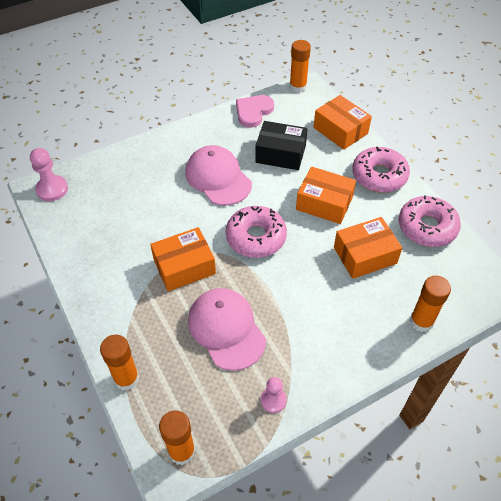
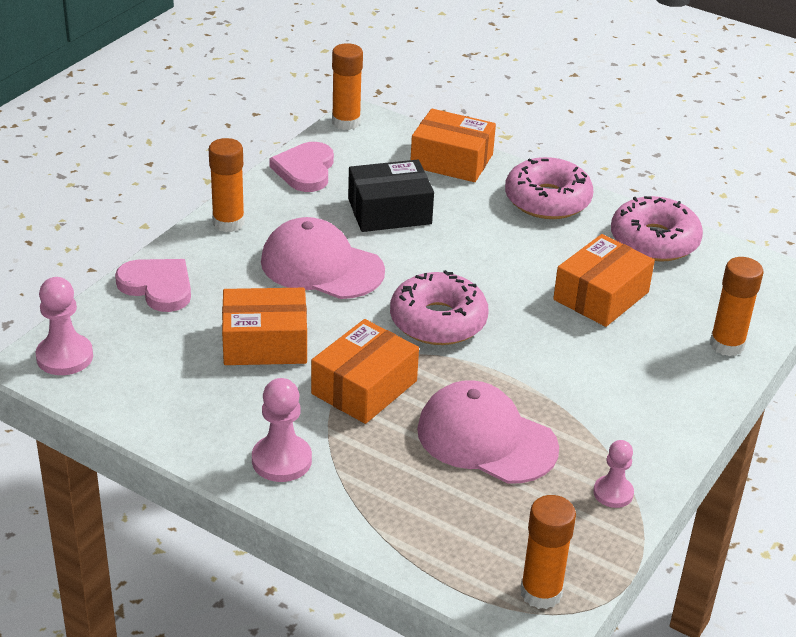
camera: 30 degrees left, 15 degrees down
(108, 297) = (281, 460): none -> pink pawn
(126, 162) = (157, 287): none -> pink heart
(126, 378) = (394, 544): orange glue stick -> orange glue stick (228, 223)
(324, 203) = (499, 253): orange box -> orange box (265, 343)

